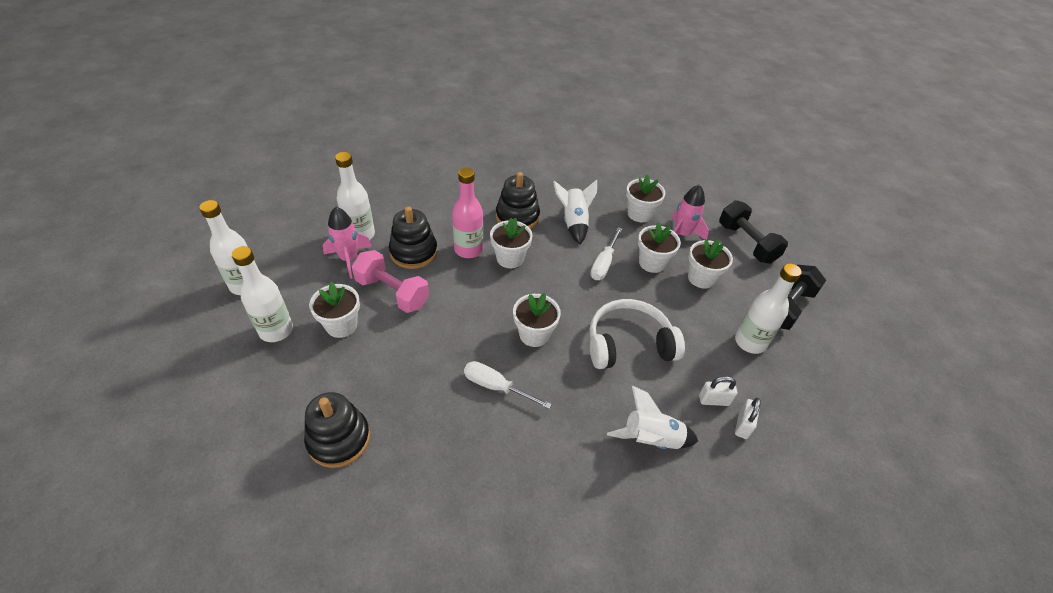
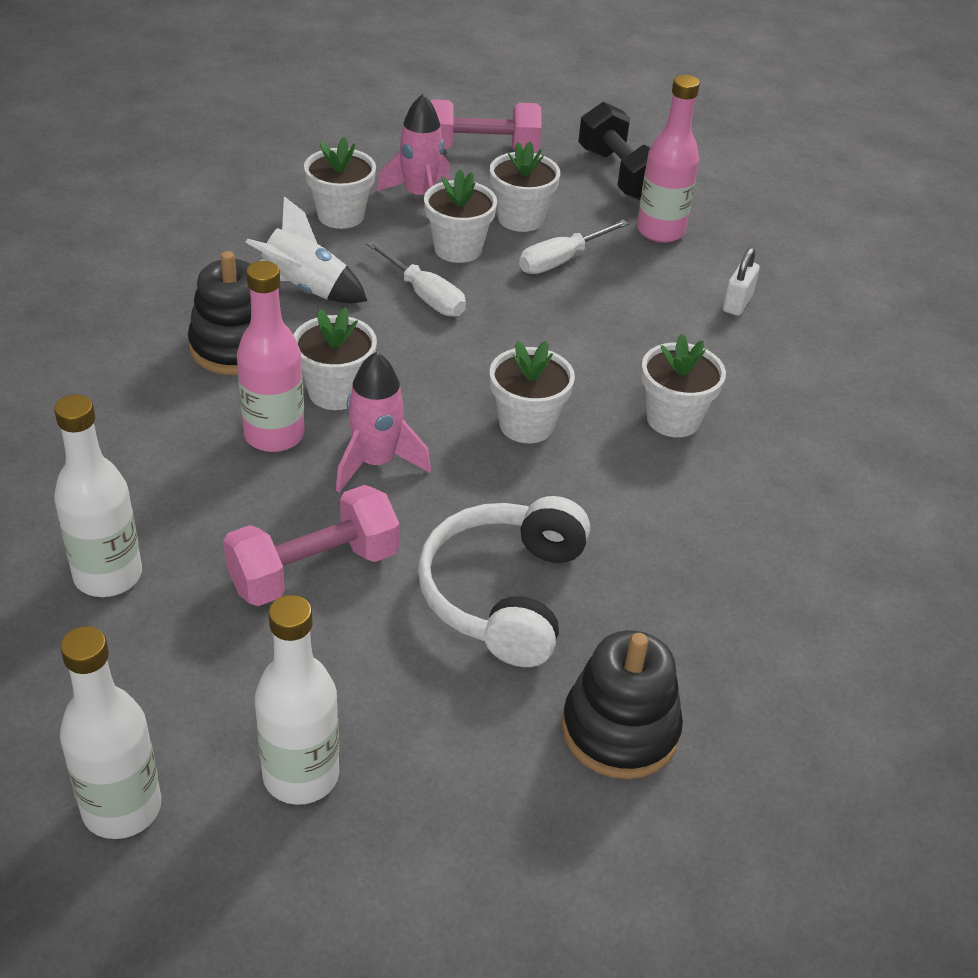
camera: 65 degrees left, 5 degrees down
(341, 325) = (352, 666): white flower pot -> white flower pot (673, 419)
(349, 259) = (170, 611): pink rocket -> pink rocket (376, 463)
(413, 252) = (224, 510): black stacking toy -> none
(496, 387) = (608, 503): white screwdriver -> white screwdriver (561, 260)
(629, 344) = (602, 337): white headphones -> white headphones (504, 594)
(651, 439) = (772, 383): white rocket -> none
(742, 425) = (785, 297): white padlock -> none
(747, 243) = (481, 150): black dumbbell -> pink dumbbell
(750, 342) = (660, 231): white bottle -> pink bottle

